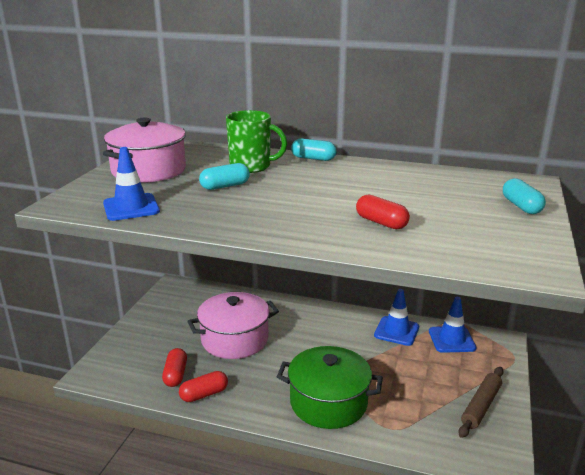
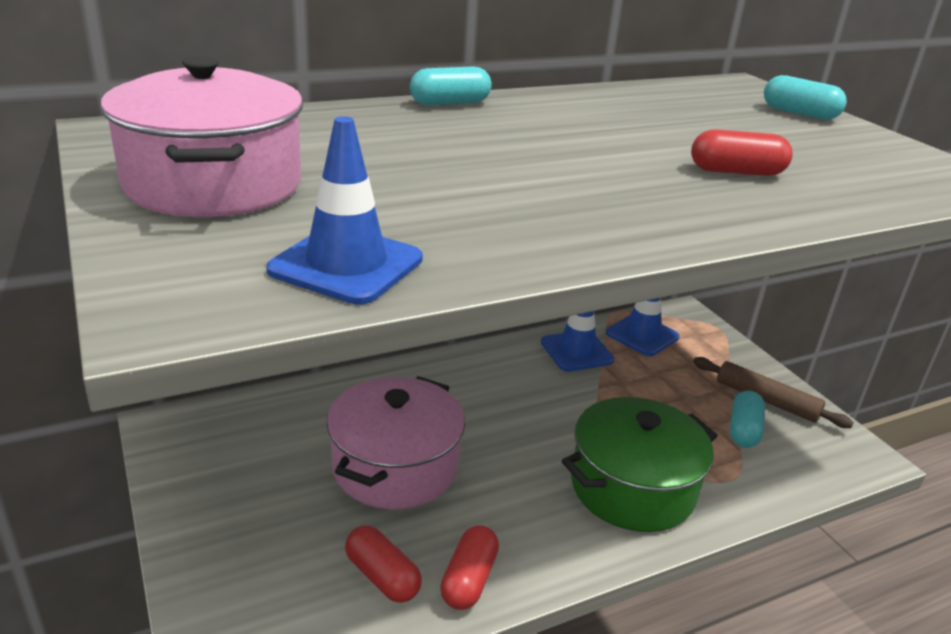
camera: 45 degrees left, 5 degrees up
(225, 186) = (422, 177): turquoise capsule -> turquoise capsule (743, 430)
(251, 166) = (388, 135): green mug -> none
(481, 406) = (766, 400): brown rolling pin -> brown rolling pin turned 45 degrees counterclockwise

